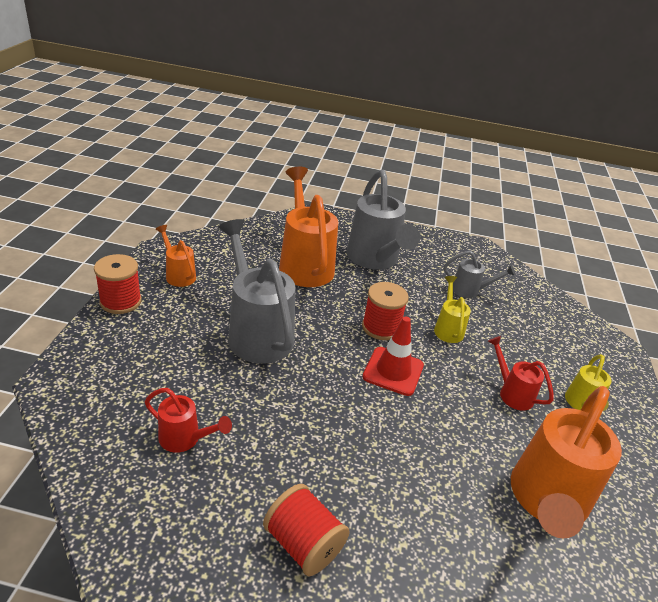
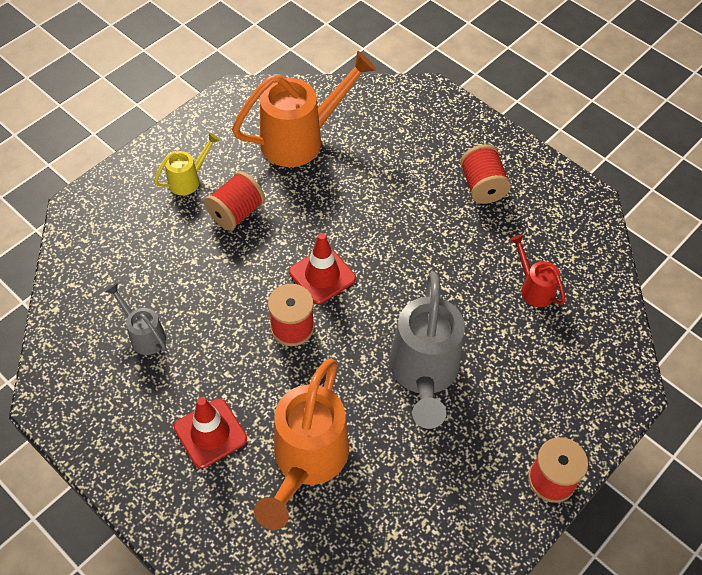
camera: 145 degrees left, 20 degrees up
(178, 274) = (472, 503): orange watering can -> none
(375, 259) = (210, 433): grey watering can -> red traffic cone
(448, 328) = (224, 297): yellow watering can -> none
(512, 393) = (236, 213): red watering can -> red spool

